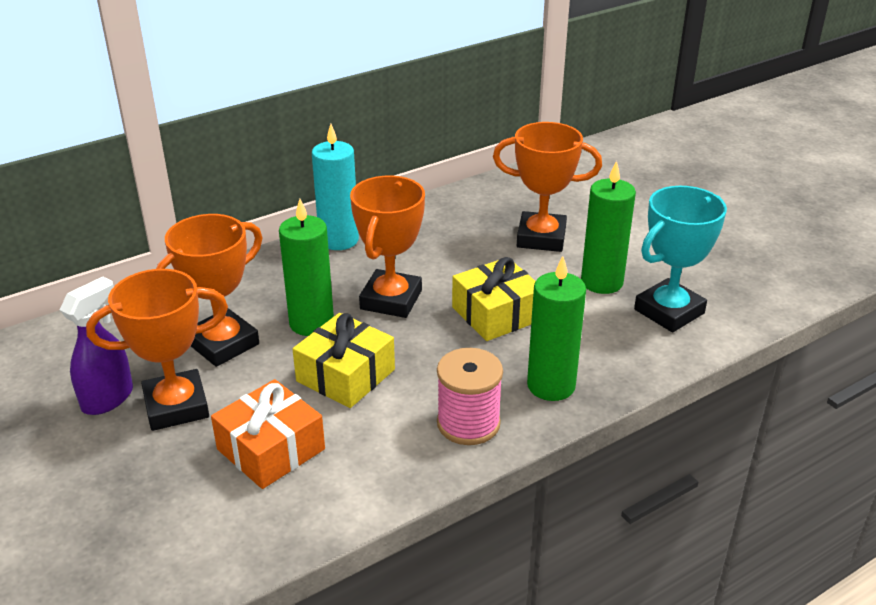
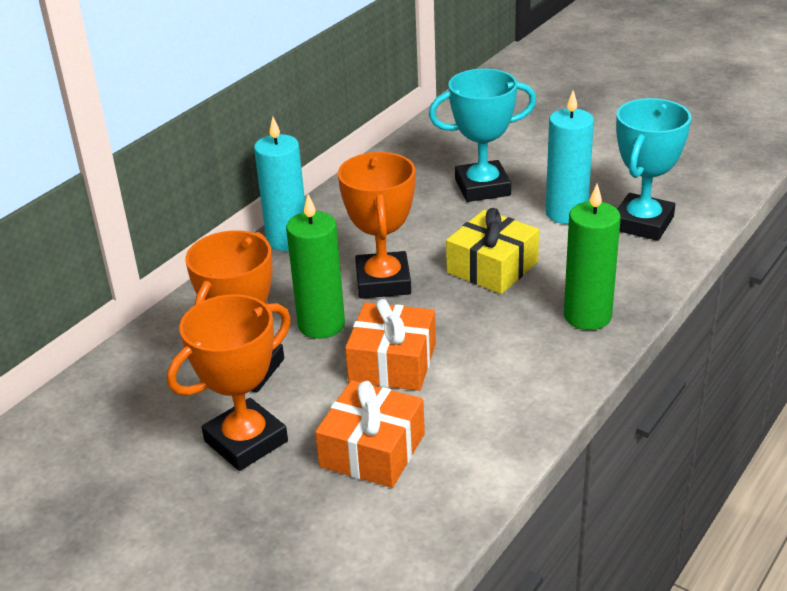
camera: 20 degrees left, 0 degrees up
(108, 398) = (167, 456): purple spray bottle -> none
(345, 375) = (392, 362): yellow gift -> orange gift
(468, 423) = (539, 371): pink spool -> none
(541, 238) = (482, 187): orange trophy -> turquoise trophy
(602, 282) = (566, 213): green candle -> turquoise candle

